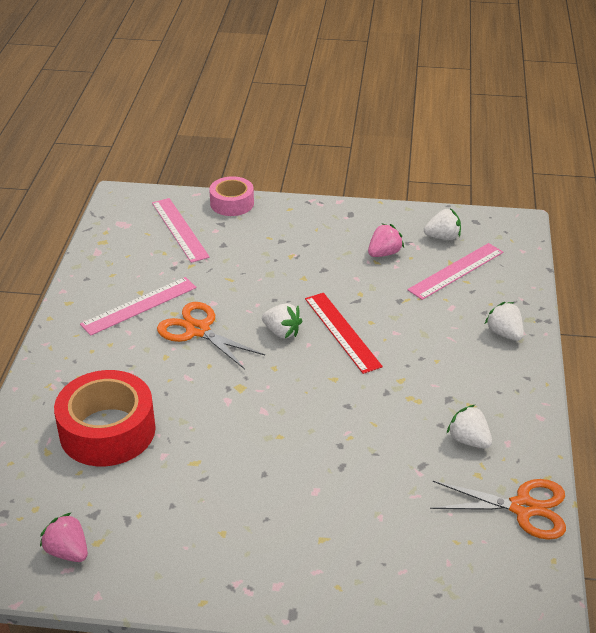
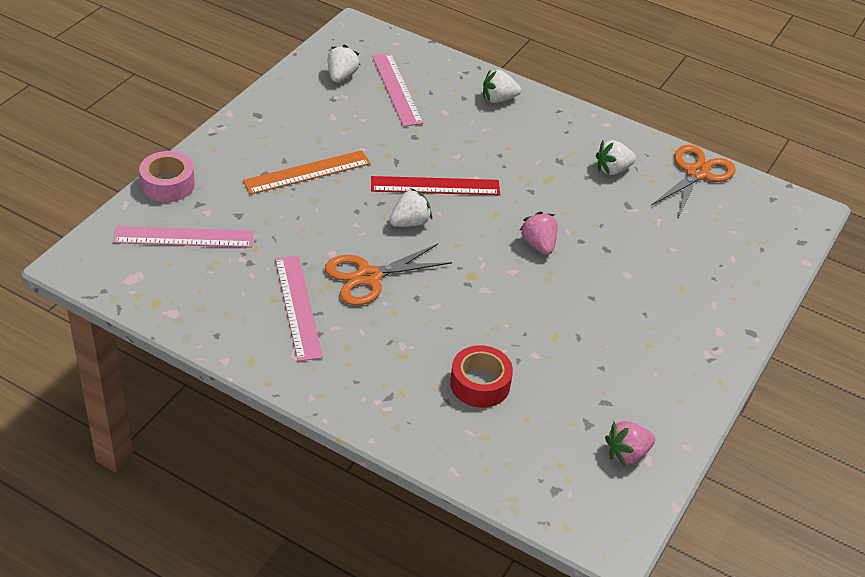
camera: 70 degrees left, 5 degrees up
(107, 431) = (480, 384): red tape -> red tape, size x0.59
(301, 260) = (307, 172): none -> orange ruler
(384, 253) = (338, 118): pink strawberry -> pink strawberry (538, 245)

